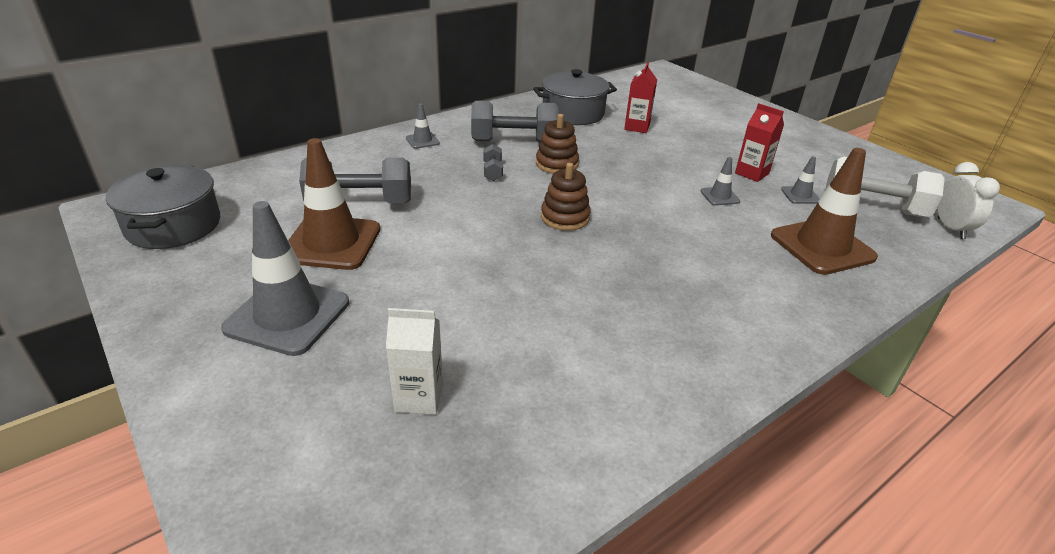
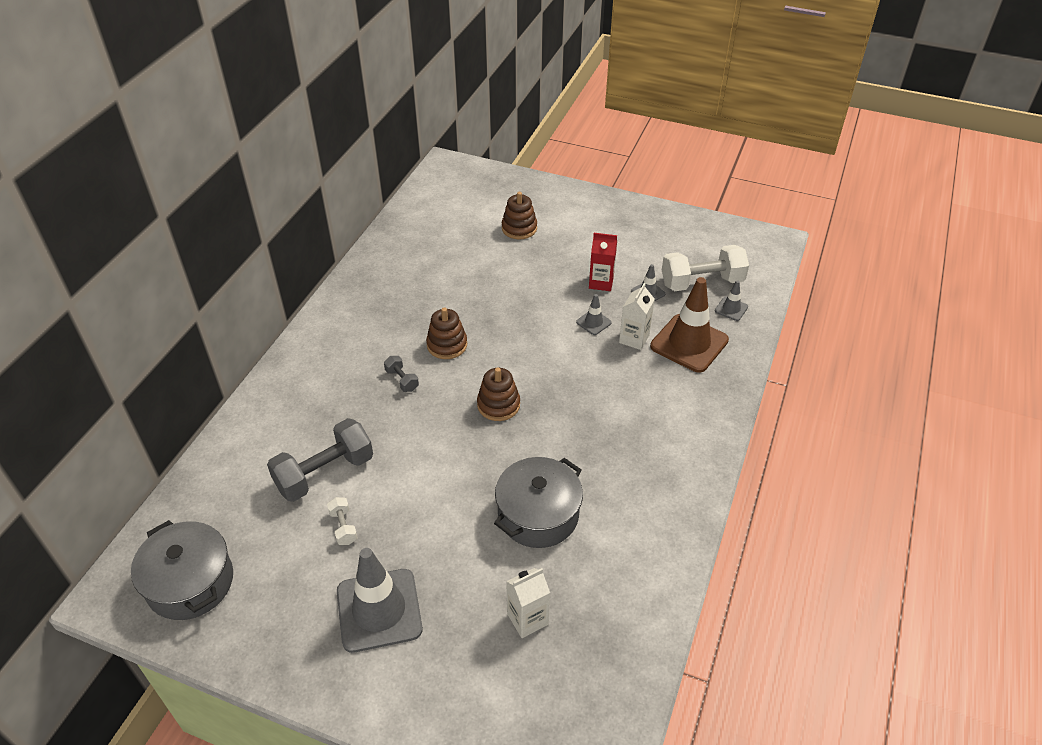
camera: 30 degrees left, 10 degrees up
(331, 243) = (343, 527): brown traffic cone -> white dumbbell
(422, 141) = (308, 371): grey traffic cone -> grey traffic cone (731, 309)
(514, 141) = (389, 333): grey dumbbell -> none
(573, 113) = (411, 269): grey pot -> grey pot (538, 514)
(637, 127) = (478, 263): red carton -> none
(697, 118) = (519, 228): none -> brown stacking toy
(756, 222) = (634, 339): none -> white carton
(950, 228) = (758, 281): white clock -> none

